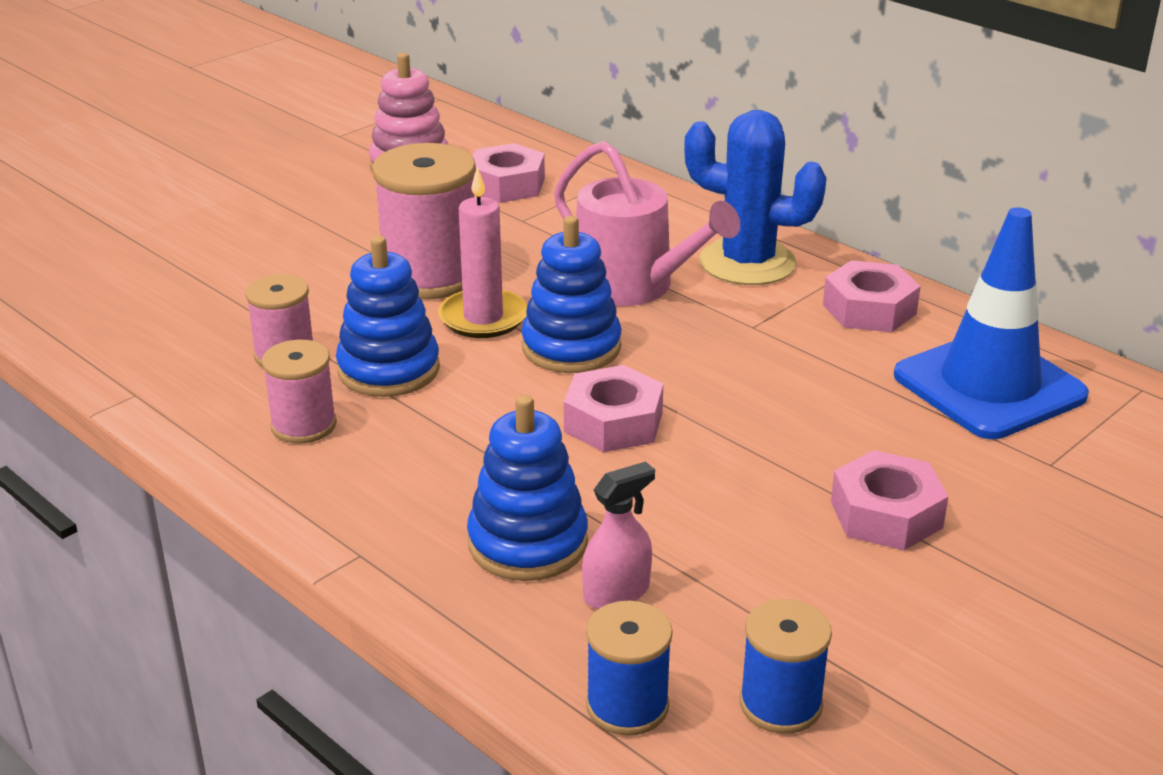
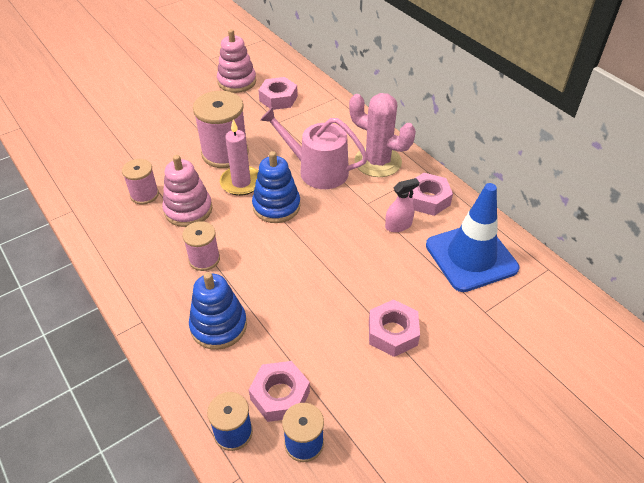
camera: 10 degrees right, 15 degrees up
(303, 425) = (140, 239): pink spool -> pink spool (204, 259)
(389, 370) = (188, 210): blue stacking toy -> pink stacking toy
(613, 422) = (281, 256): pink nut -> pink nut (280, 395)
(616, 592) = (250, 362): pink spray bottle -> pink spray bottle (398, 225)
(632, 286) = (317, 170): pink watering can -> pink watering can turned 150 degrees clockwise
(747, 263) = (378, 162): blue cactus -> pink cactus

